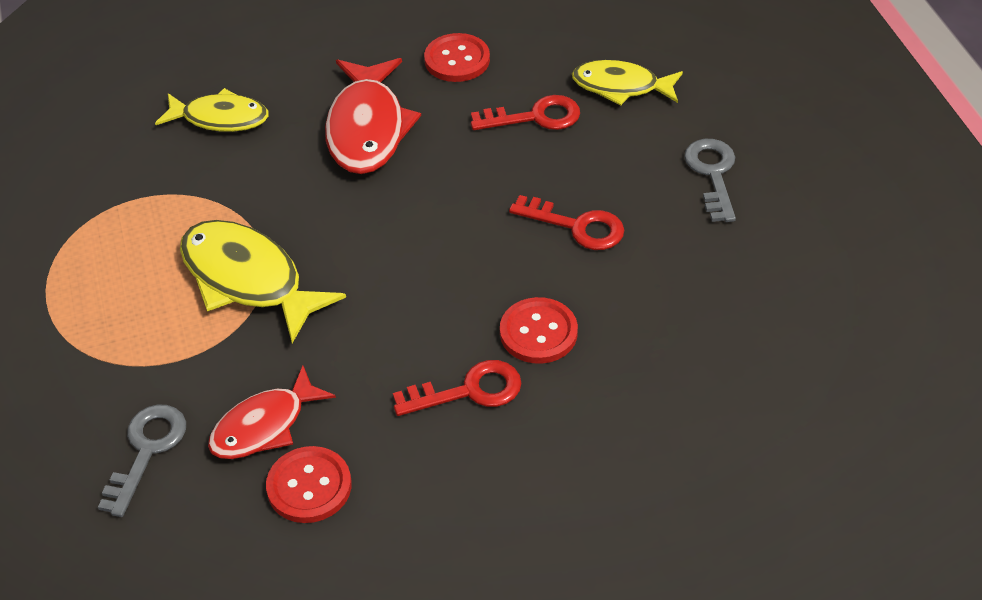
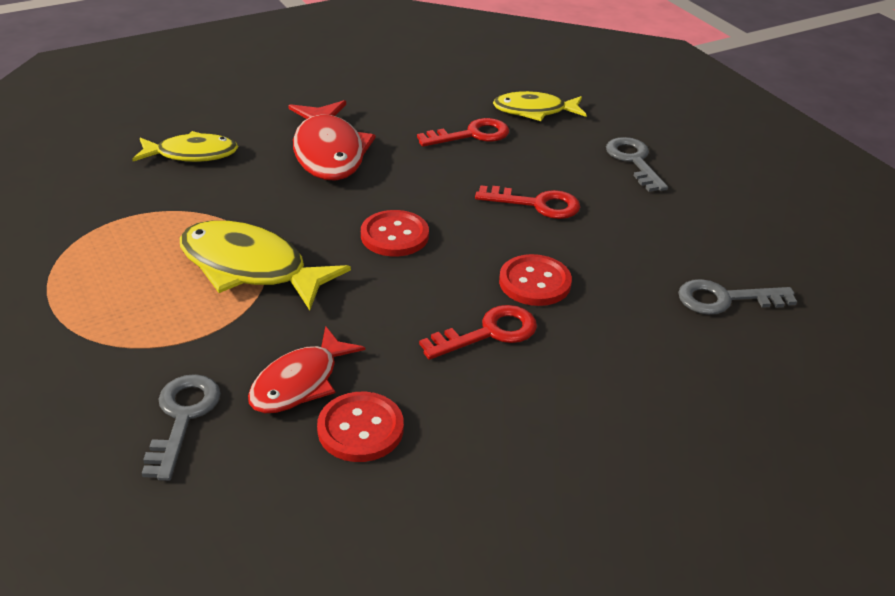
camera: 15 degrees left, 10 degrees down
(457, 60) = (391, 103): red button -> red button (394, 235)
(740, 379) = (725, 299): none -> grey key

